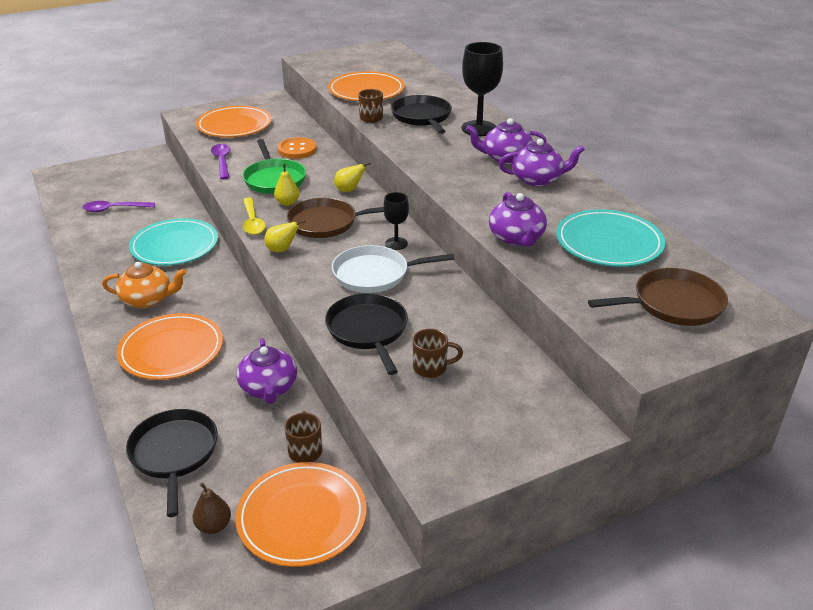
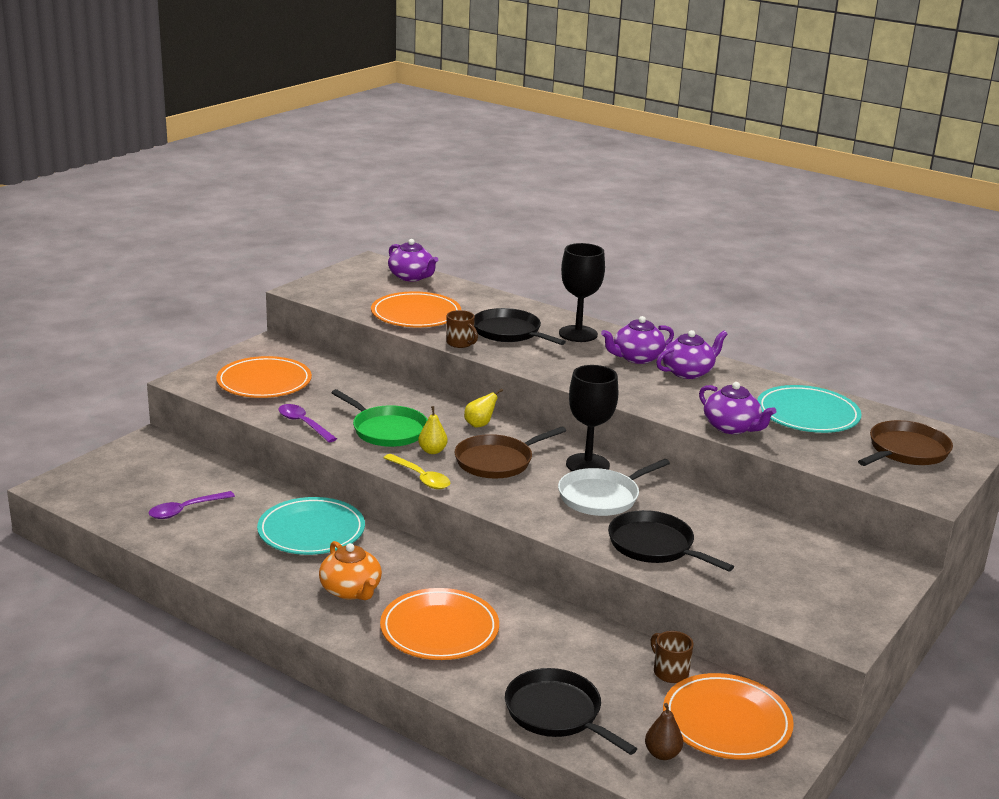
camera: 30 degrees left, 10 degrees down
(147, 299) = (351, 590): orange teapot -> orange teapot turned 90 degrees clockwise
(268, 388) = (576, 633): purple teapot -> purple teapot (411, 277)
(282, 250) = (485, 497): yellow pear -> none
(297, 150) = (371, 395): orange button -> none
(396, 243) = (587, 465): black goblet -> black goblet, size x1.77
(431, 368) = (742, 560): brown mug -> none

